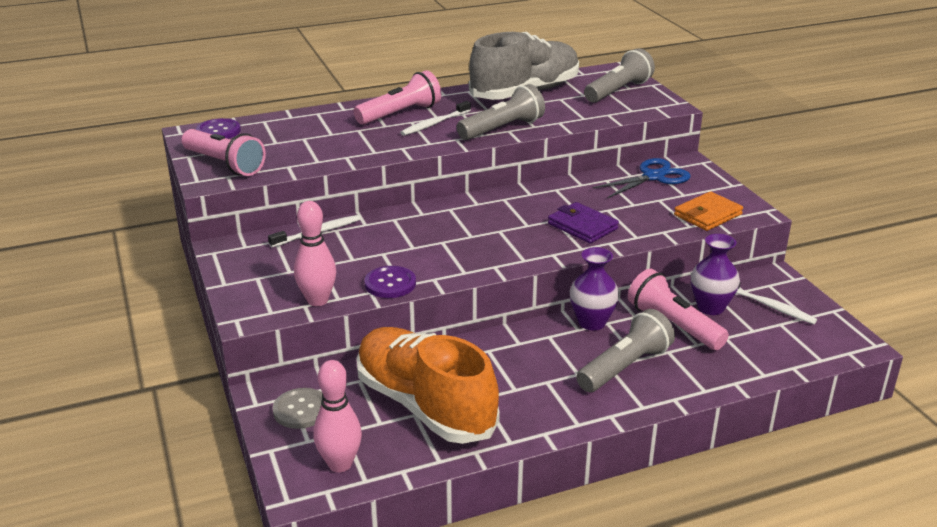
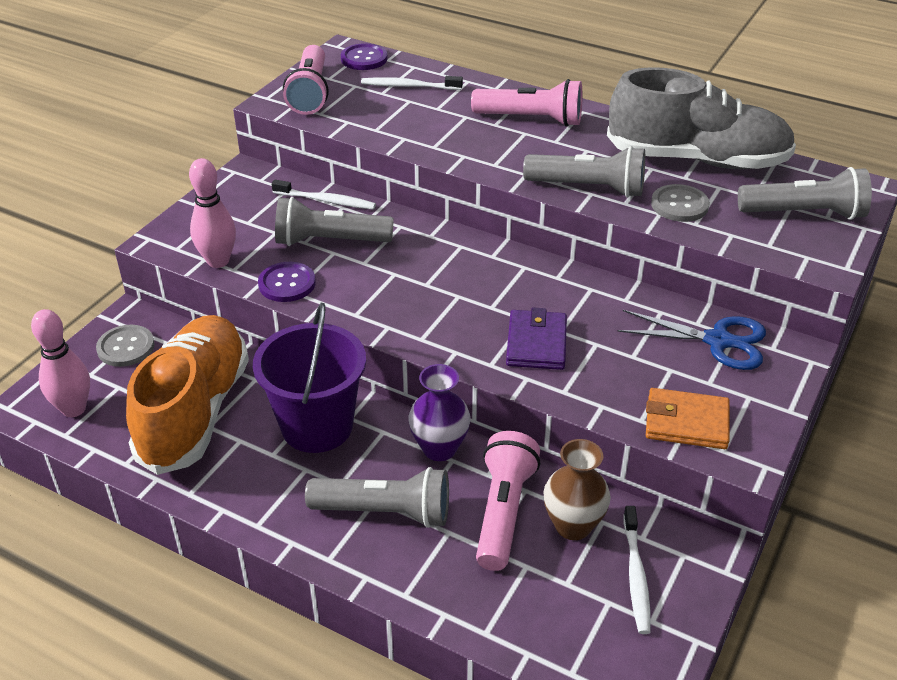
camera: 50 degrees right, 10 degrees up
(367, 249) = (329, 241): none -> grey flashlight
(435, 123) = (540, 146): white toothbrush -> white toothbrush (409, 86)
(511, 359) = (317, 426): none -> purple bucket
(560, 114) = (679, 205): none -> grey button
(710, 307) = (573, 526): purple vase -> brown vase

